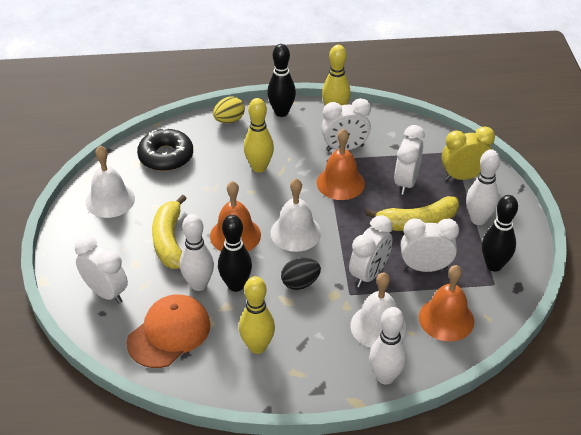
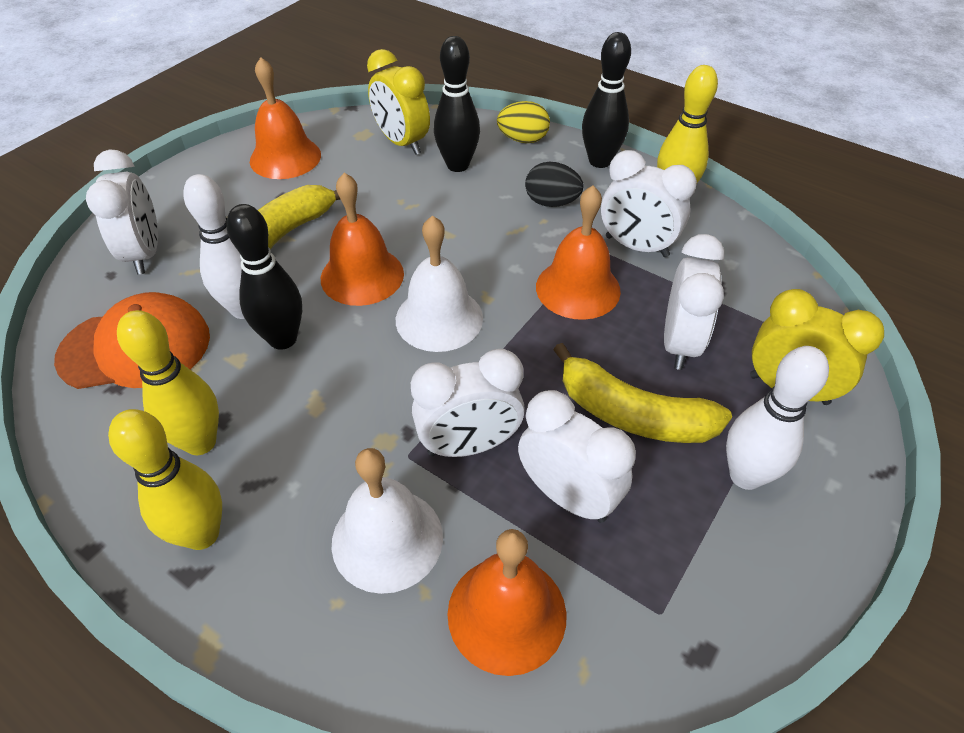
camera: 40 degrees right, 5 degrees up
(110, 200) = (285, 157): white bell -> orange bell
(166, 156) = (402, 143): black donut -> yellow clock
(259, 167) = (492, 211): yellow bowling pin -> yellow bowling pin (202, 534)
(300, 283) = (361, 391): black egg -> black egg (551, 202)
(385, 377) = (298, 638): white bowling pin -> none
(406, 182) = (679, 343): white clock -> white clock turned 135 degrees clockwise
(494, 265) = (695, 577): black bowling pin -> black bowling pin (458, 165)

